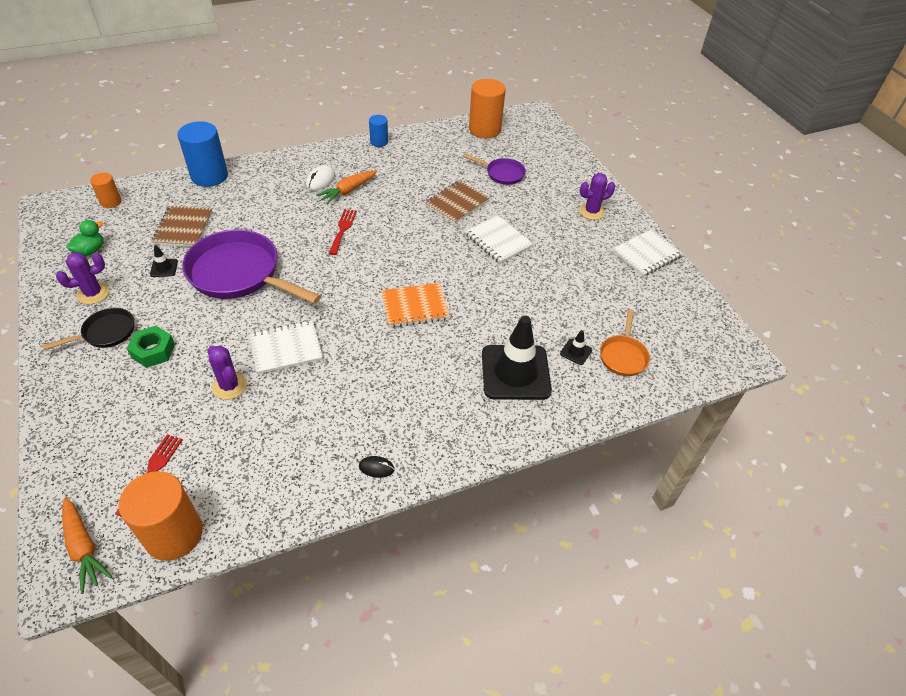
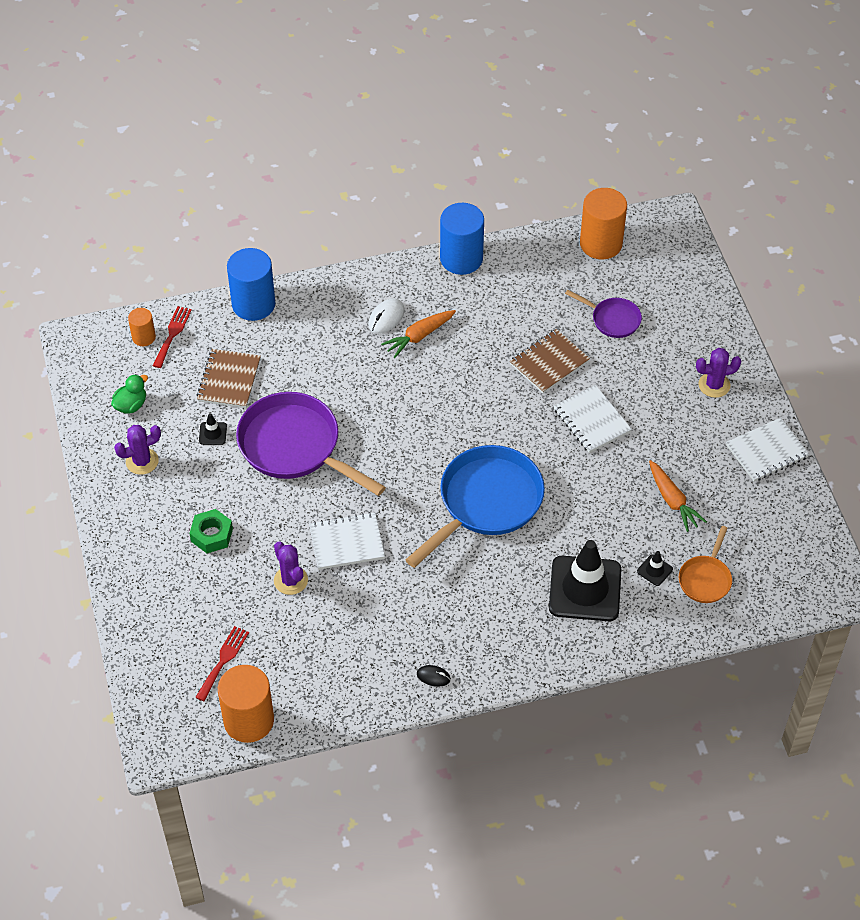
camera: 10 degrees right, 5 degrees up
(84, 548) = (172, 724): orange carrot -> orange carrot (672, 501)
(106, 333) = (161, 510): black pan -> none
(343, 229) = (411, 393): red fork -> red fork (172, 334)
(379, 142) = (461, 259): blue cylinder -> blue cylinder, size x1.87
(415, 307) = (486, 502): orange notebook -> blue pan

